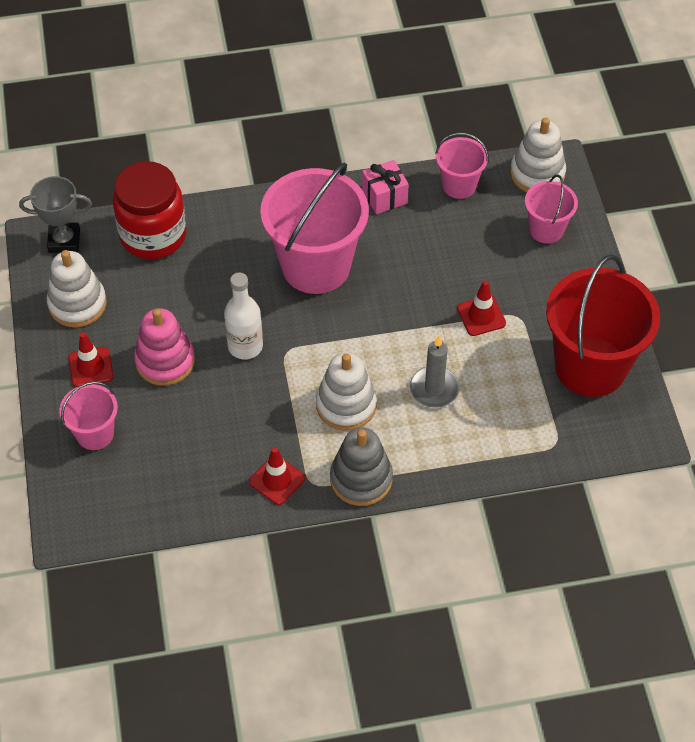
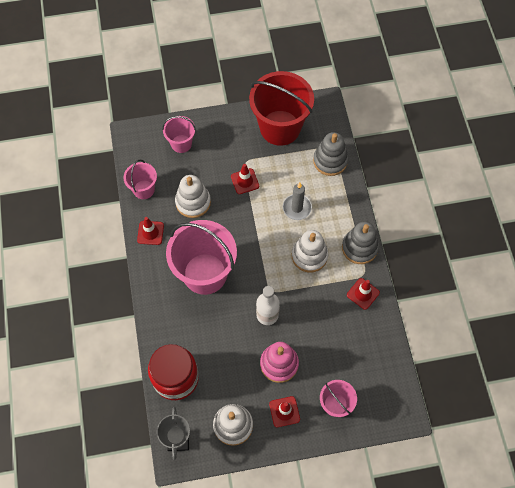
camera: 90 degrees left, 10 degrees up
(384, 197) = (150, 233): pink gift -> red traffic cone
(529, 440) = (330, 161): none -> grey stacking toy
(537, 174) = (137, 146): white stacking toy -> white stacking toy (193, 202)

